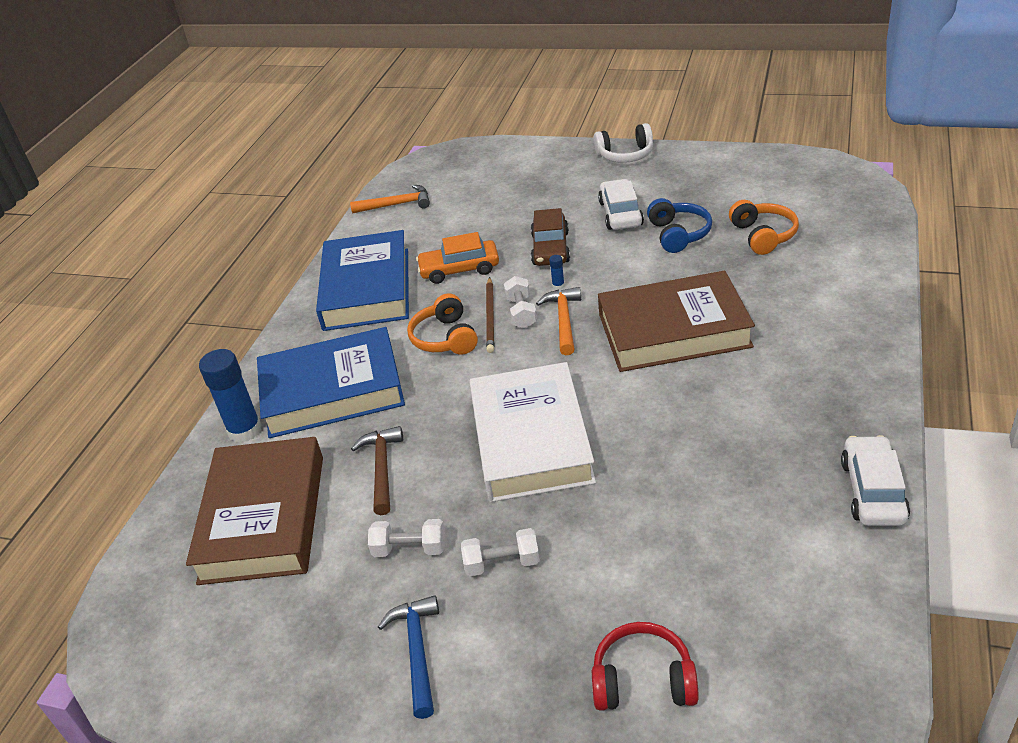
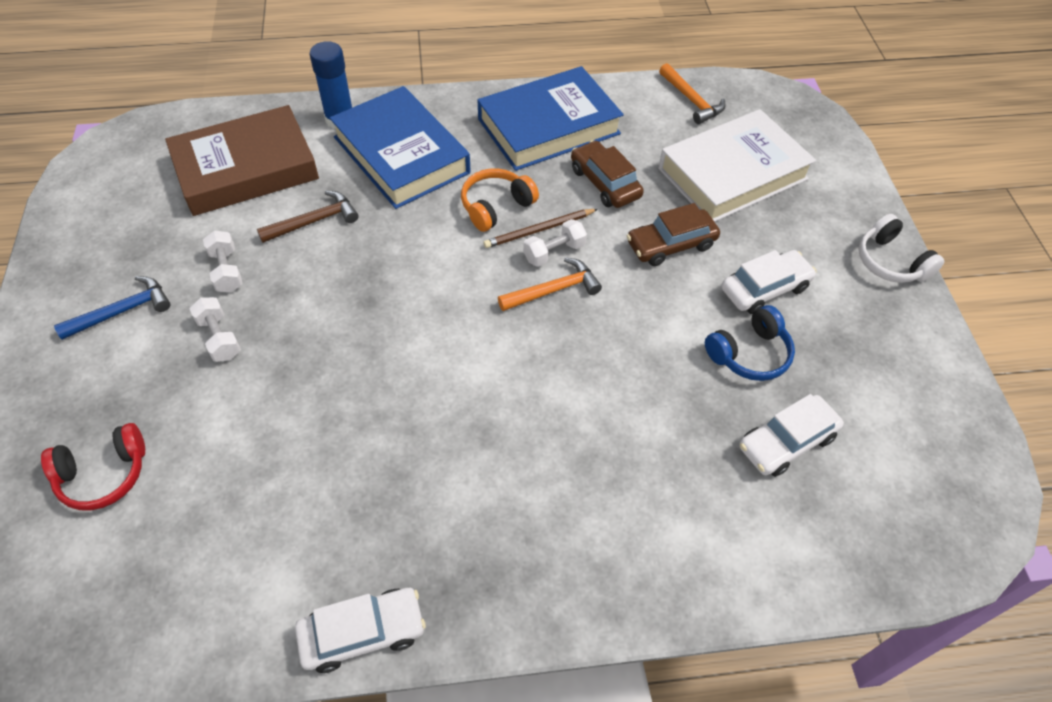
camera: 60 degrees right, 15 degrees up
(459, 269) = (605, 183): orange car -> brown car
(531, 440) = (372, 314): white book -> white book (732, 174)
(558, 285) = (609, 269): blue glue stick -> none
(643, 680) = (103, 474): red headphones -> red headphones turned 90 degrees clockwise
(673, 330) = (570, 390): brown book -> none
(763, 236) = (786, 442): orange headphones -> white car

